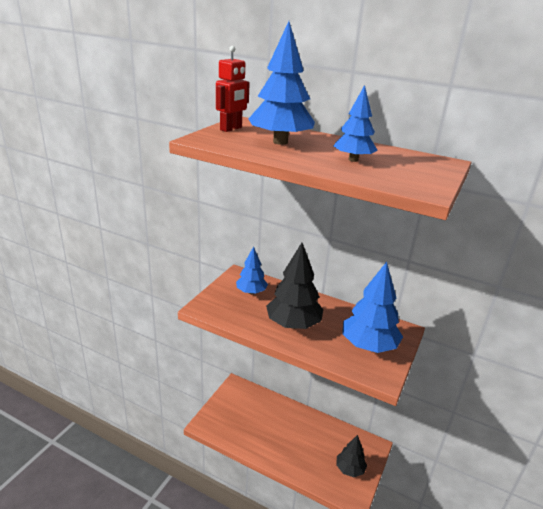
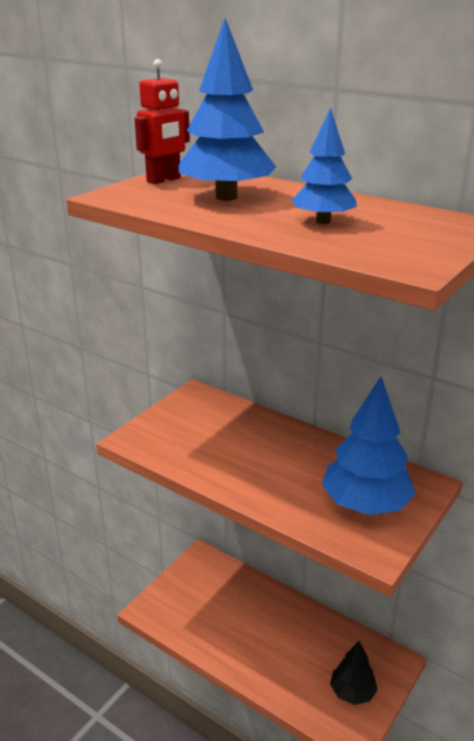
camera: 10 degrees right, 0 degrees up
(251, 292) = (207, 419): blue tree -> none
(293, 324) = (258, 468): black tree -> none

